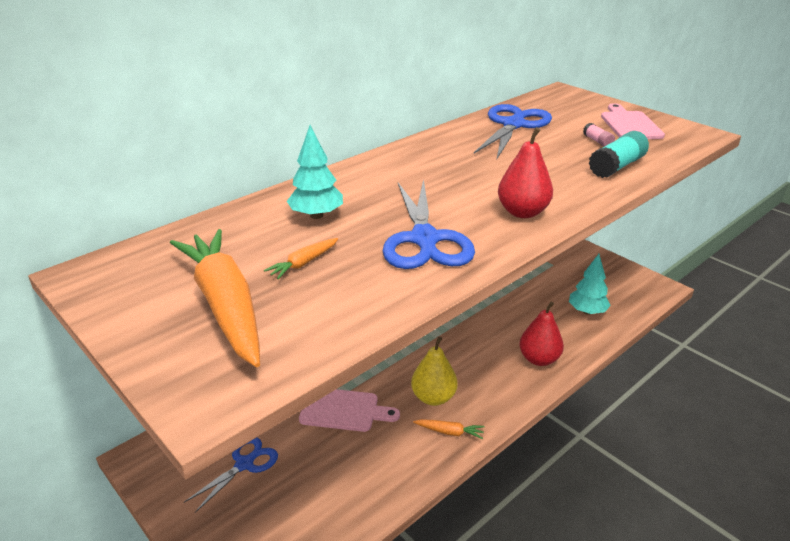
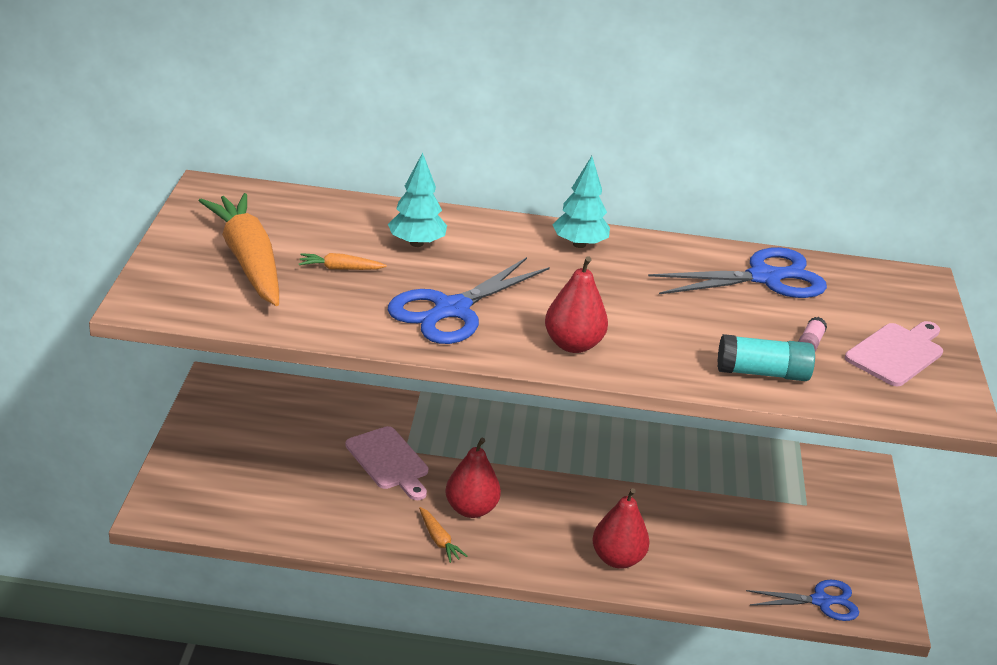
camera: 45 degrees right, 0 degrees up
(225, 305) = (248, 261): orange carrot -> orange carrot turned 45 degrees counterclockwise
(245, 463) = (270, 439): blue scissors -> blue scissors (822, 601)
(433, 397) = (471, 509): yellow pear -> red pear
(587, 311) = (751, 566): turquoise tree -> turquoise tree (579, 244)

